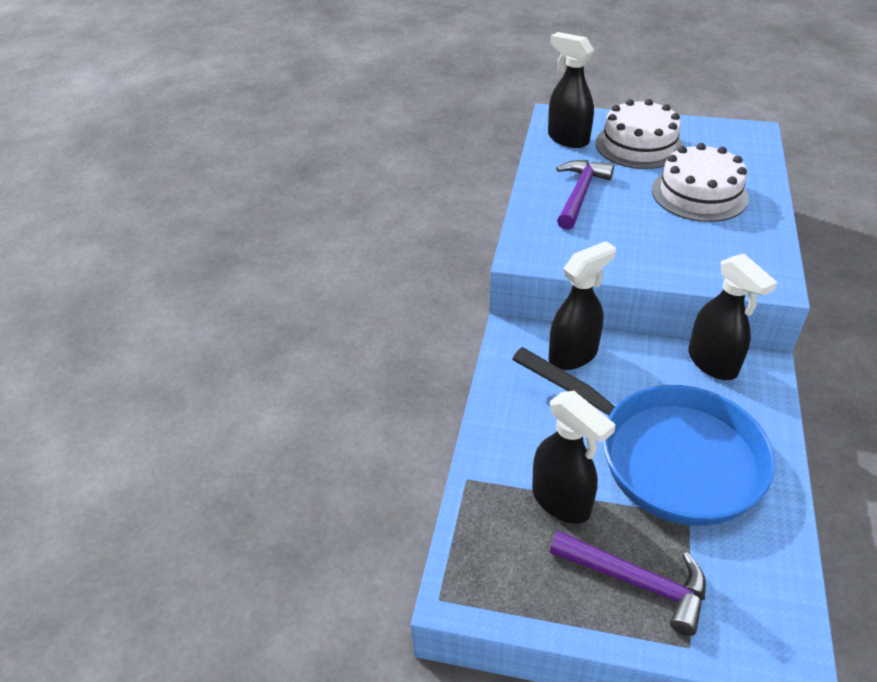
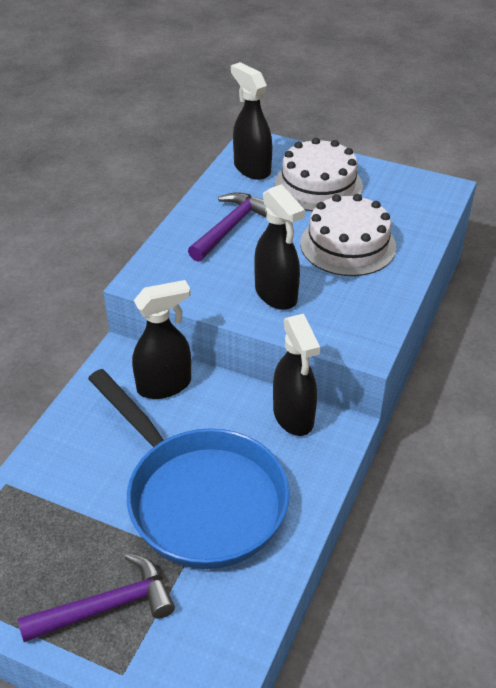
camera: 10 degrees right, 0 degrees up
(561, 501) = (79, 521): black spray bottle -> black spray bottle (276, 295)
(636, 582) = (106, 606): purple hammer -> purple hammer turned 60 degrees counterclockwise

